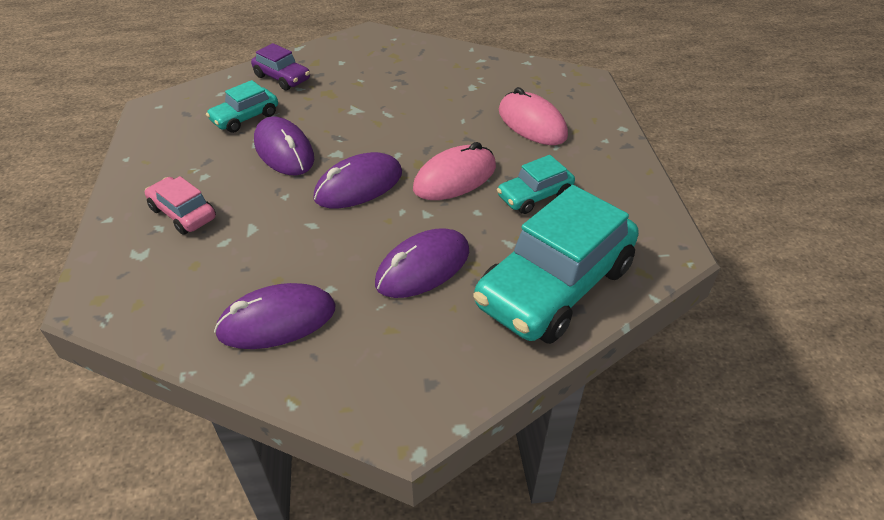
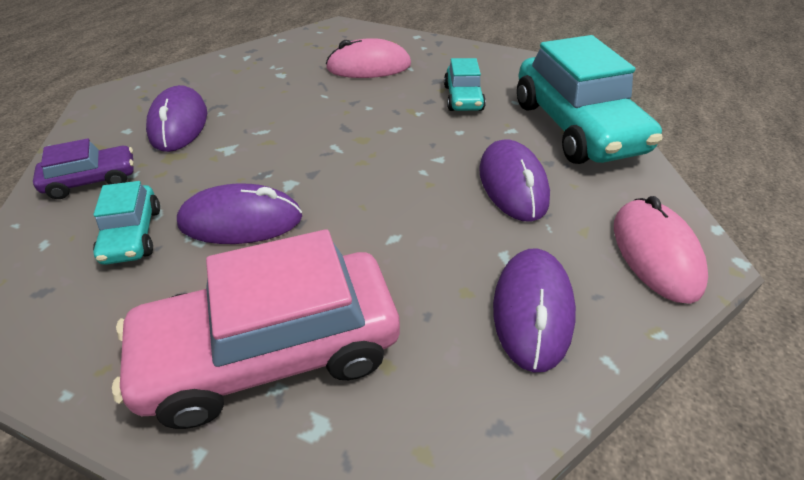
camera: 60 degrees left, 0 degrees up
(183, 213) = (271, 351): pink car -> pink car, size x2.06
(358, 186) = (360, 185): purple mouse -> purple mouse (179, 124)
(455, 178) = (403, 127): pink mouse -> pink mouse (655, 253)

